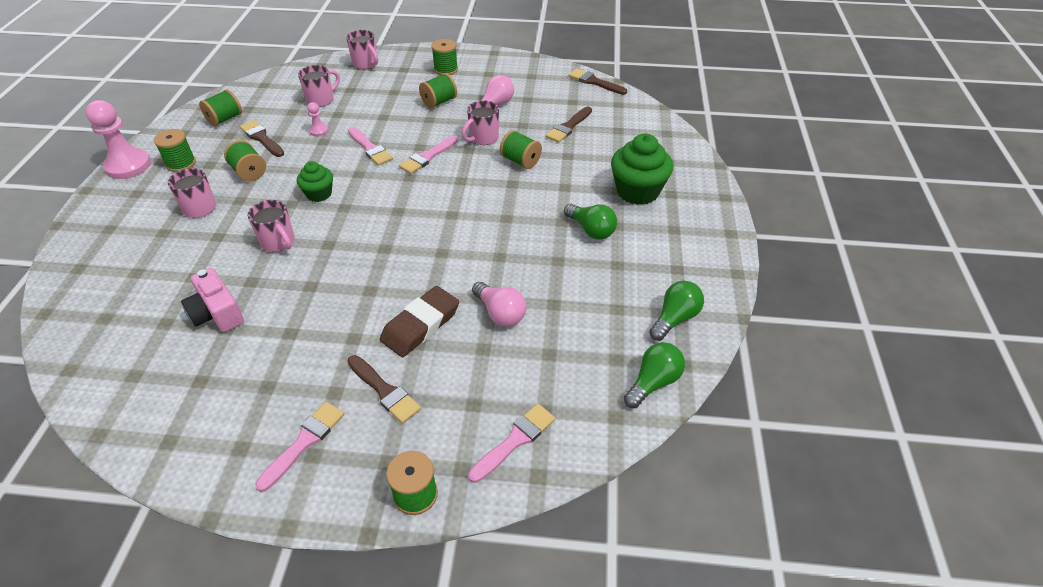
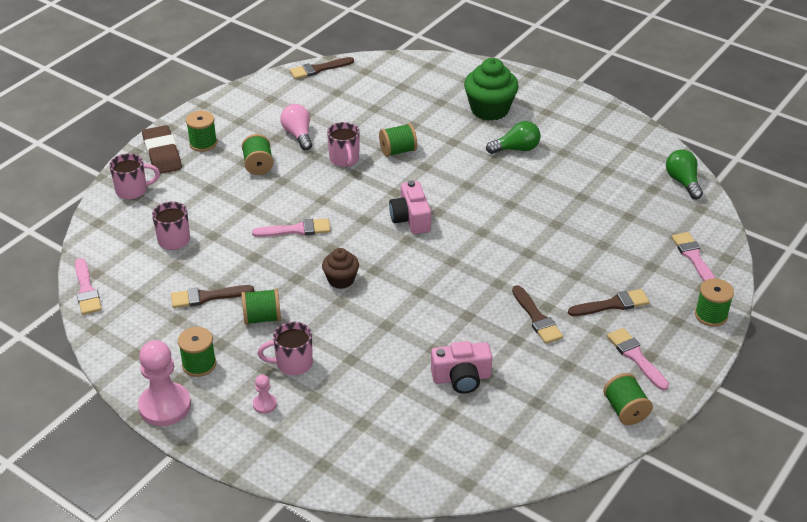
camera: 60 degrees left, 5 degrees down
(225, 119) = (141, 316): green spool -> green spool (625, 410)
(278, 242) = (392, 321): pink mug -> none
(319, 131) = (232, 255): pink pawn -> pink pawn (264, 404)
(319, 194) = (341, 280): green cupcake -> brown cupcake
(420, 325) = (557, 267): brown eraser -> brown eraser (162, 154)
(427, 157) = (343, 200): pink brush -> pink brush (86, 290)
(428, 202) = (411, 219): none -> pink camera
(500, 313) = (573, 224): pink light bulb -> none
(568, 127) = (373, 109): brown brush -> brown brush (537, 318)
(674, 318) = (634, 150): green light bulb -> none

